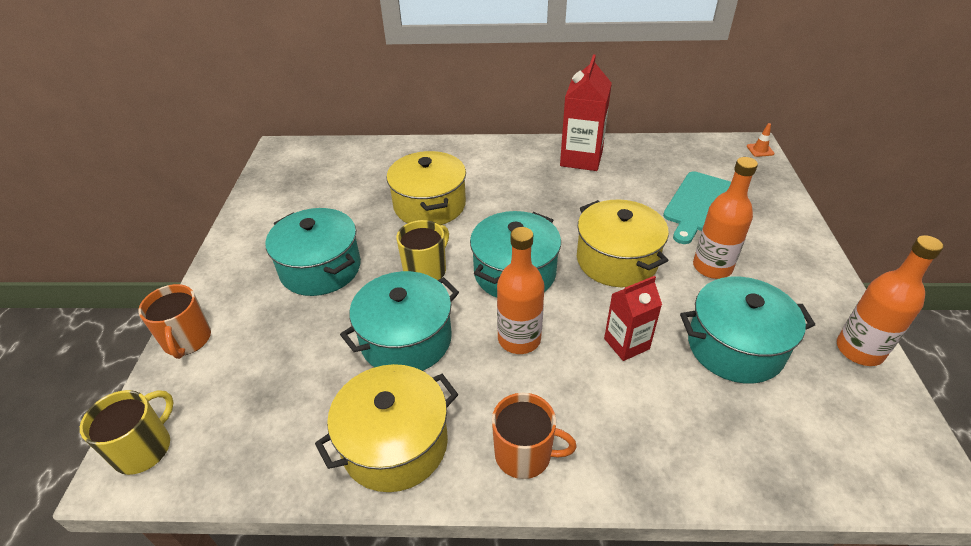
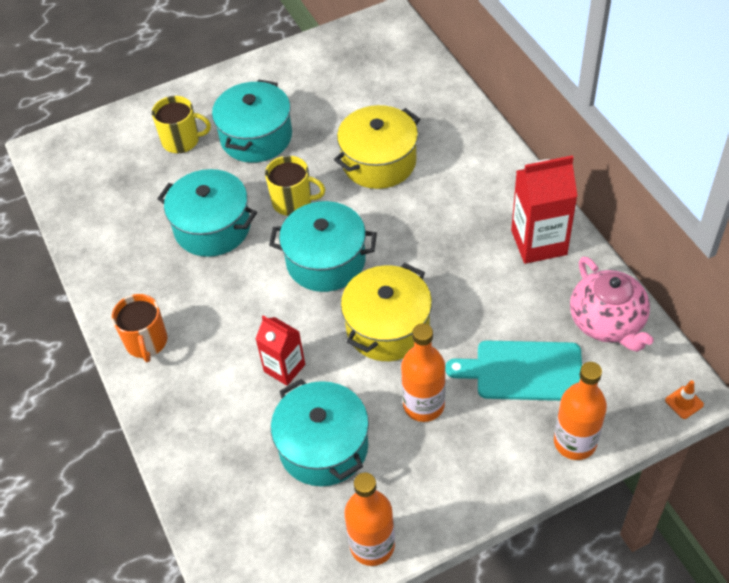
camera: 65 degrees right, 10 degrees up
(144, 448) = (60, 149): yellow mug -> yellow mug (181, 140)
(187, 340) = (147, 111): orange mug -> none
(395, 444) = (121, 268): yellow pot -> none
(519, 339) = (250, 295): orange bottle -> orange bottle (575, 442)
(675, 155) = (607, 322): none -> pink teapot

